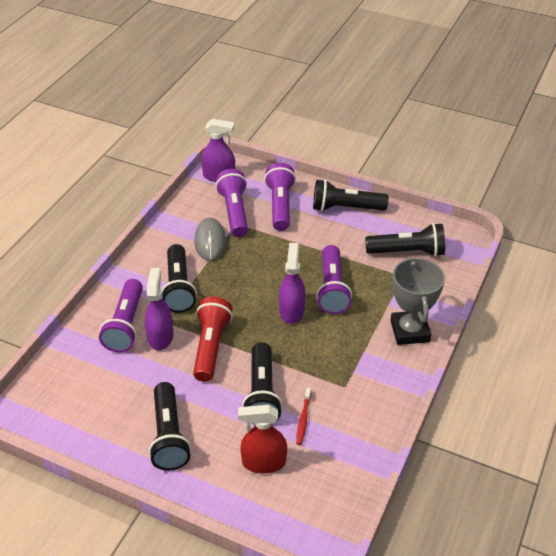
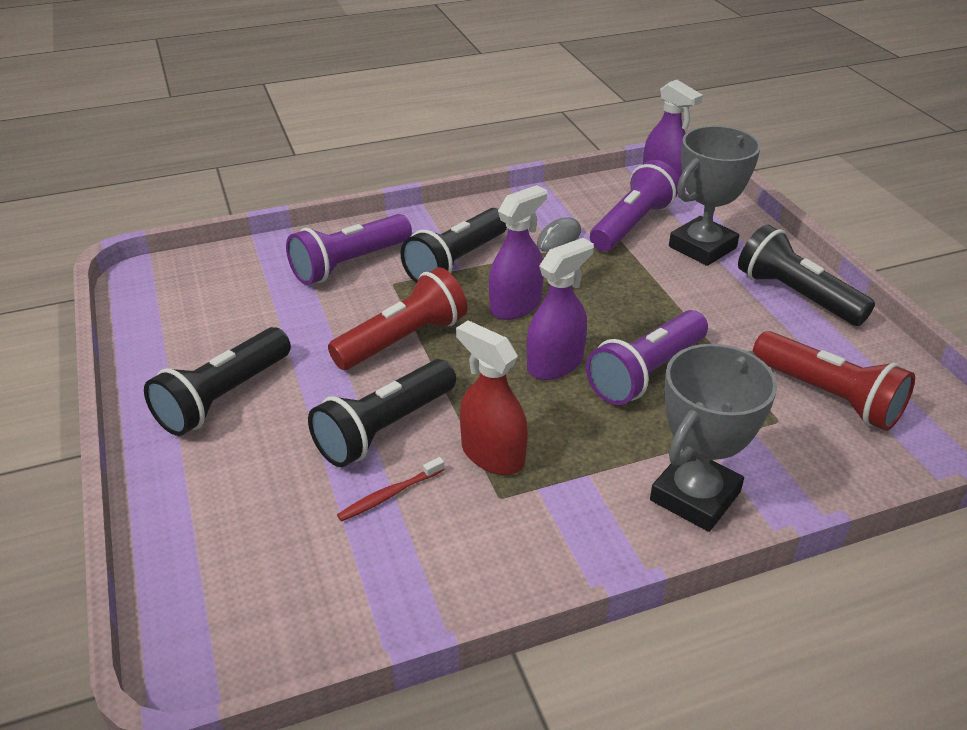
camera: 45 degrees right, 5 degrees down
(160, 337) = (366, 296): purple spray bottle -> purple spray bottle (515, 306)
(210, 241) = (559, 238): grey mouse -> grey mouse, size x0.65
(263, 462) = (271, 506): red spray bottle -> red spray bottle (492, 455)
(280, 205) = (702, 247): purple flashlight -> grey trophy
(407, 252) = (828, 396): black flashlight -> red flashlight

